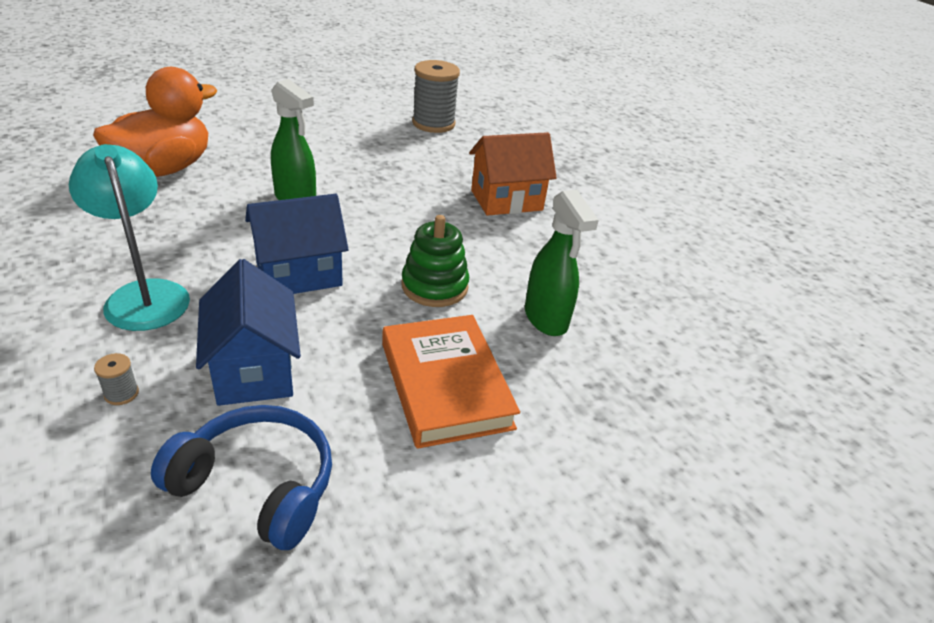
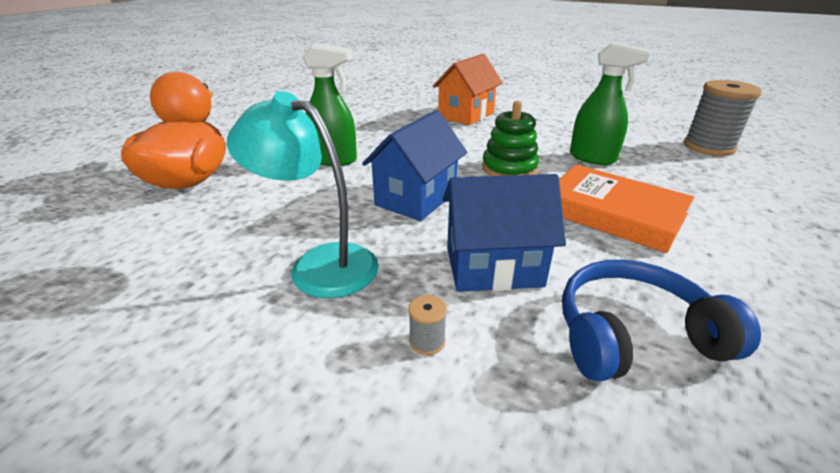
camera: 30 degrees left, 5 degrees down
(254, 370) = (493, 267): blue house -> blue house turned 45 degrees counterclockwise
(433, 123) = (354, 95): grey spool -> grey spool (708, 147)

